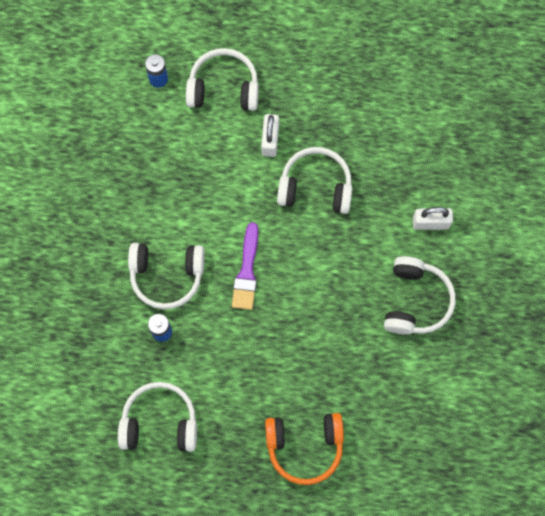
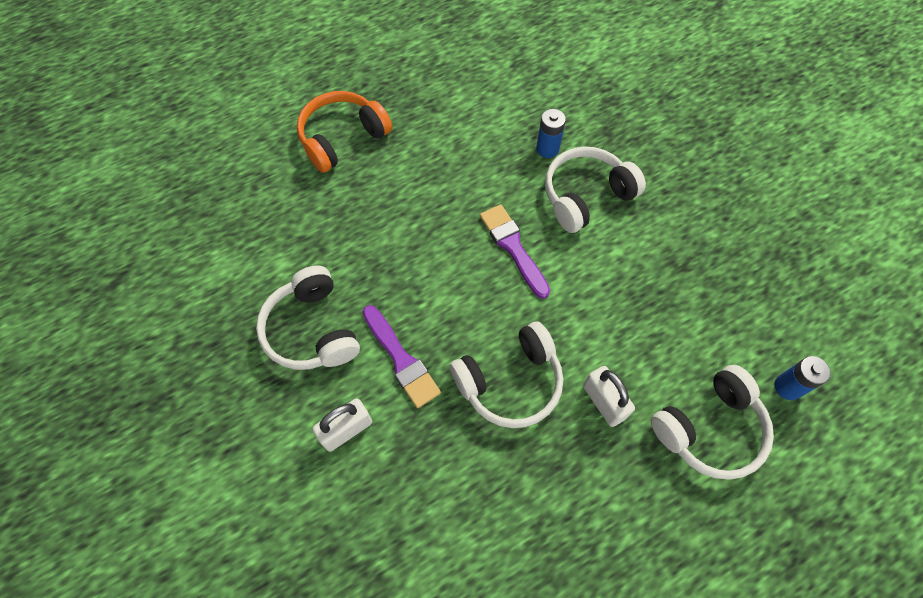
camera: 145 degrees right, 10 degrees down
(160, 422) = (487, 85): white headphones -> none
(371, 244) = (401, 359): none -> purple brush

